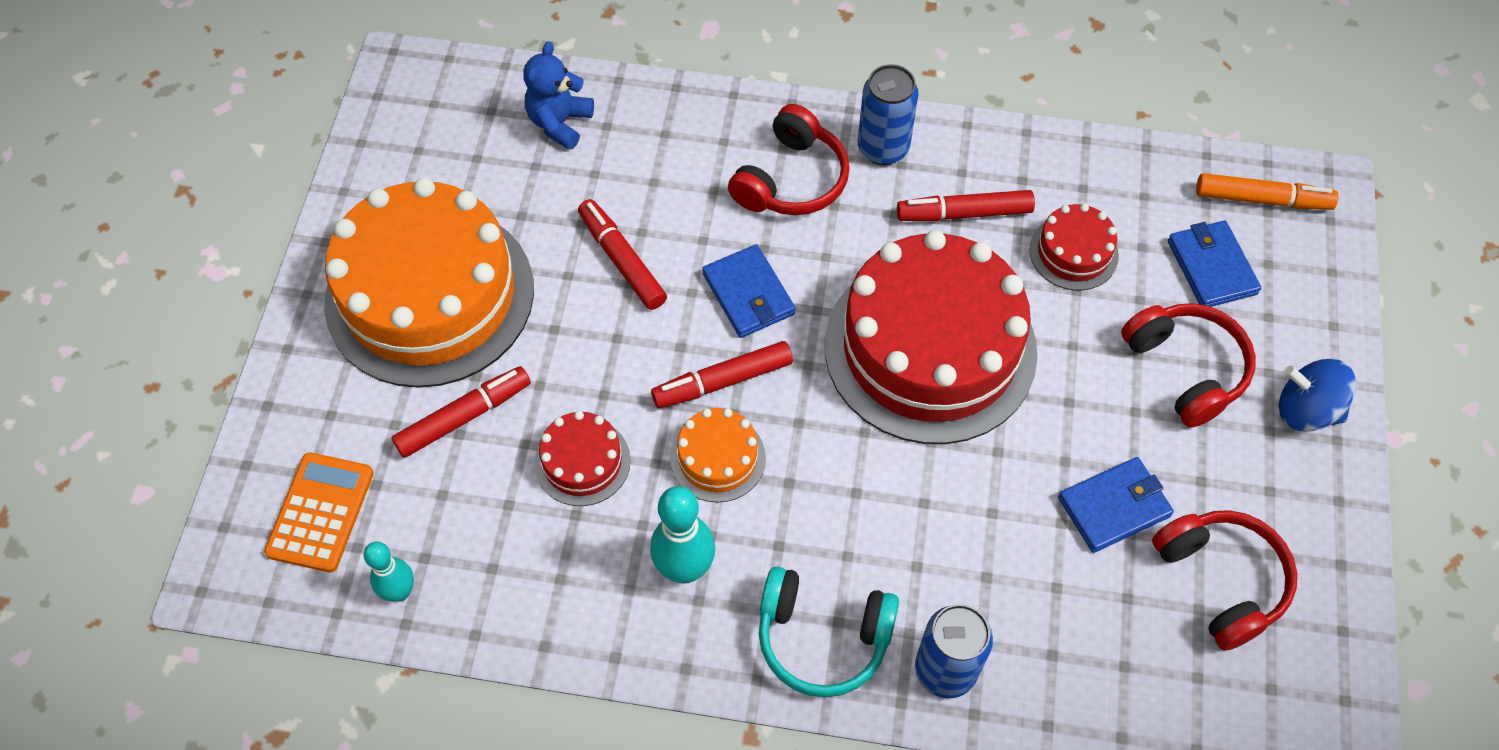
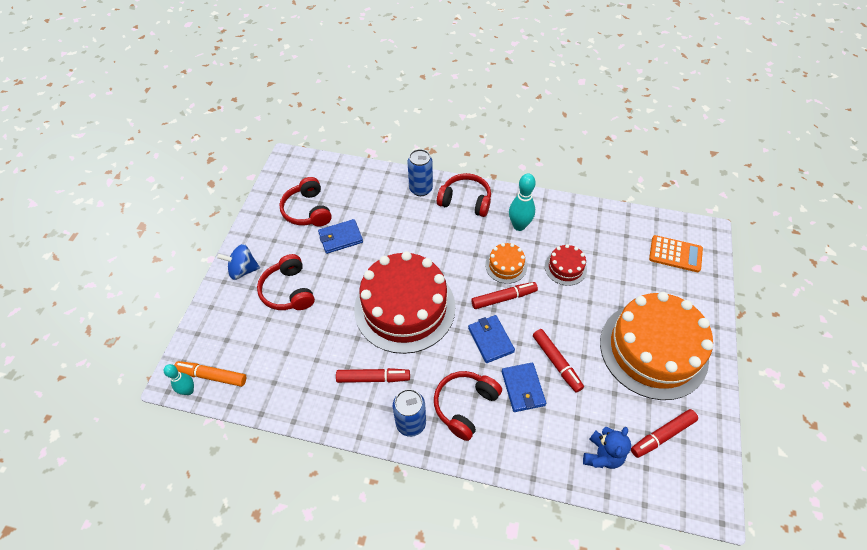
camera: 175 degrees left, 5 degrees down
(320, 512) = (675, 254): orange calculator -> orange calculator turned 90 degrees counterclockwise
(400, 592) = (633, 224): turquoise bowling pin -> turquoise bowling pin (189, 390)
(464, 417) = (622, 289): red marker -> red marker (662, 435)
(822, 638) = (465, 201): turquoise headphones -> red headphones
(1073, 252) = (322, 352): red cake -> none
(1211, 267) = (255, 339): blue wallet -> blue wallet (523, 388)
(1306, 410) = (243, 270): blue spinning top -> blue spinning top turned 150 degrees clockwise

